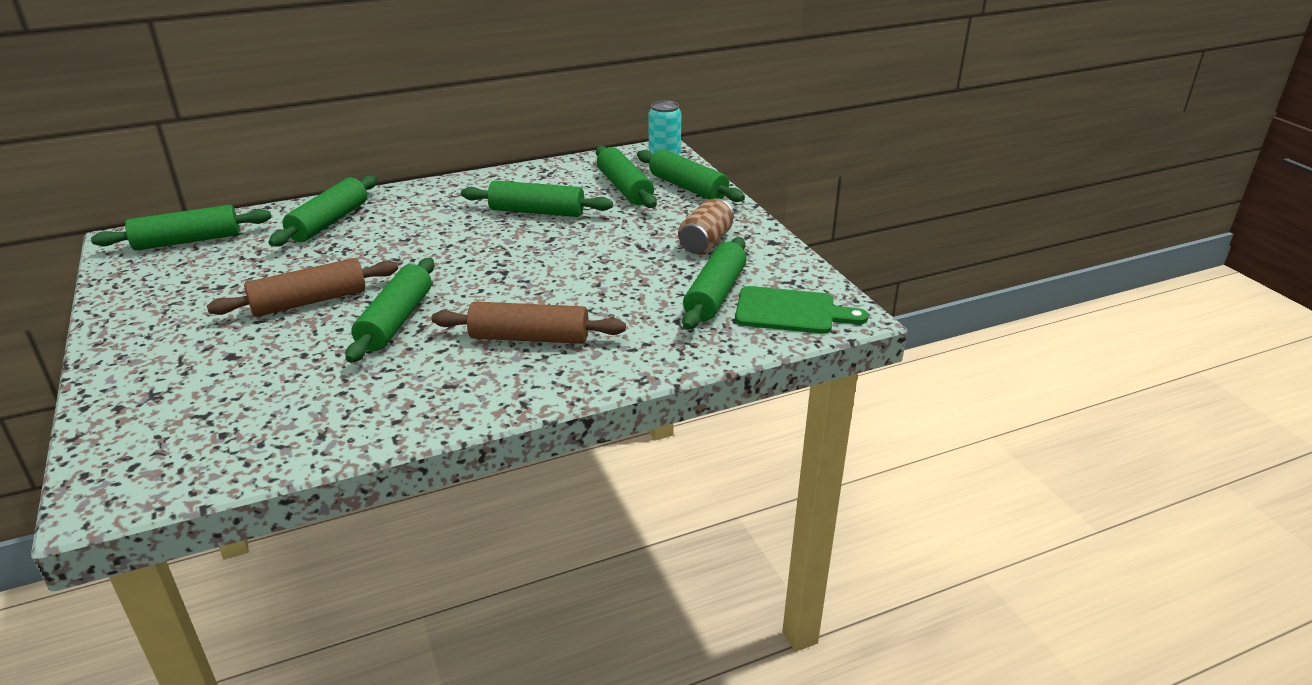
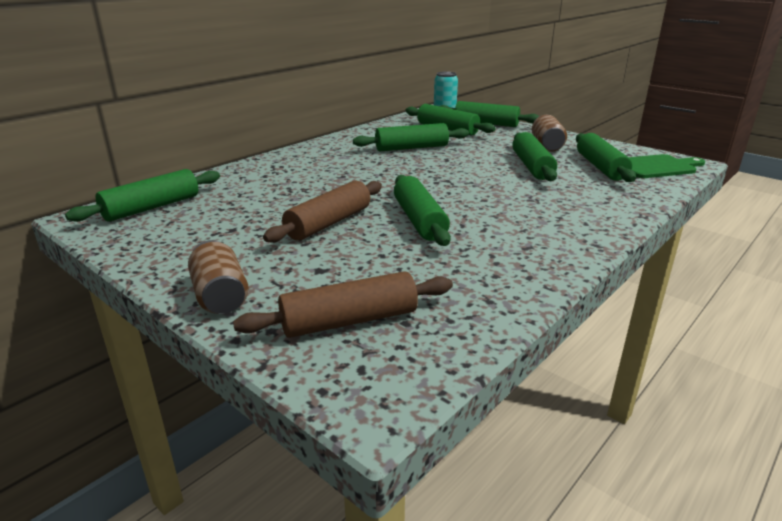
camera: 25 degrees left, 5 degrees down
(123, 361) = (220, 296): none -> brown can
(329, 222) = (263, 177): green rolling pin -> green rolling pin (532, 166)
(529, 338) = (531, 210): brown rolling pin -> brown rolling pin (349, 321)

